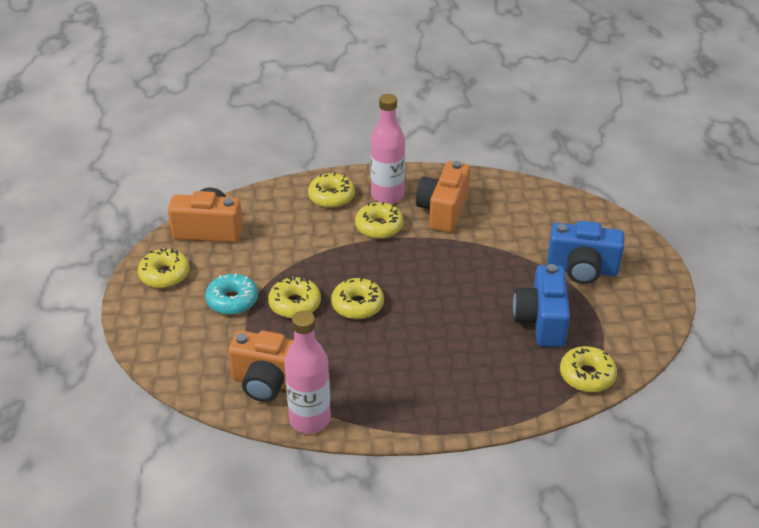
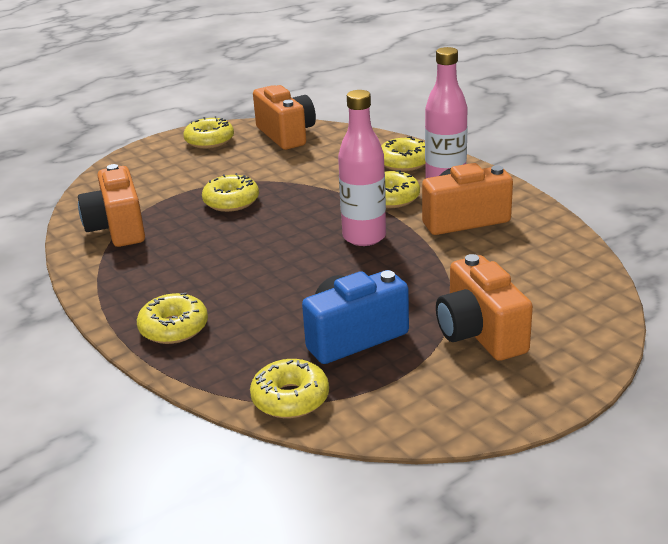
camera: 60 degrees right, 10 degrees down
(232, 300) = (207, 176): turquoise donut -> none
(310, 420) = (84, 262): pink bottle -> pink bottle (364, 237)
(357, 305) = (262, 229): yellow donut -> yellow donut (174, 328)
(582, 269) = (480, 334): blue camera -> orange camera

